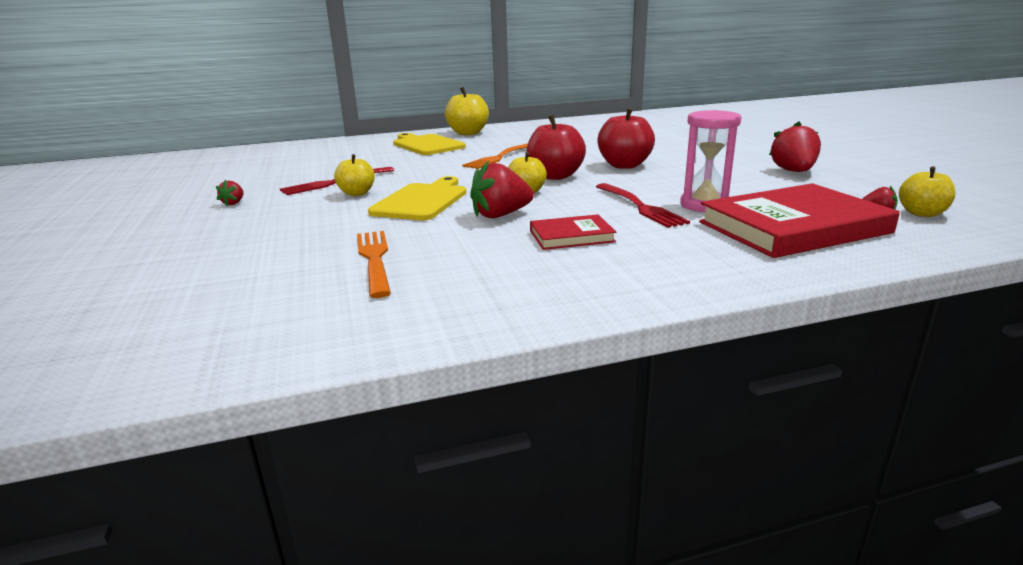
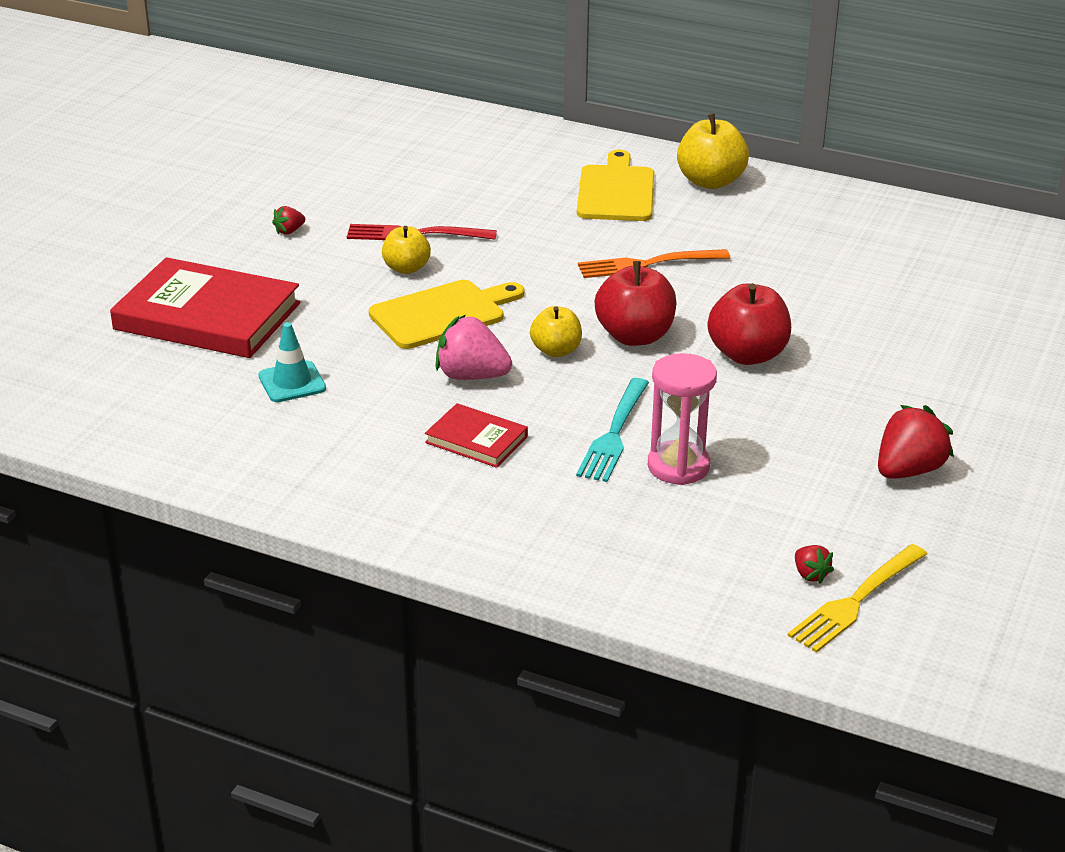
camera: 40 degrees right, 10 degrees up
(374, 259) = (292, 382): orange fork -> turquoise traffic cone
(500, 215) = (471, 376): red strawberry -> pink strawberry
(640, 206) = (614, 434): red fork -> turquoise fork
(793, 227) = (683, 541): red book -> red book (207, 316)
(922, 213) = (856, 601): yellow apple -> yellow fork

